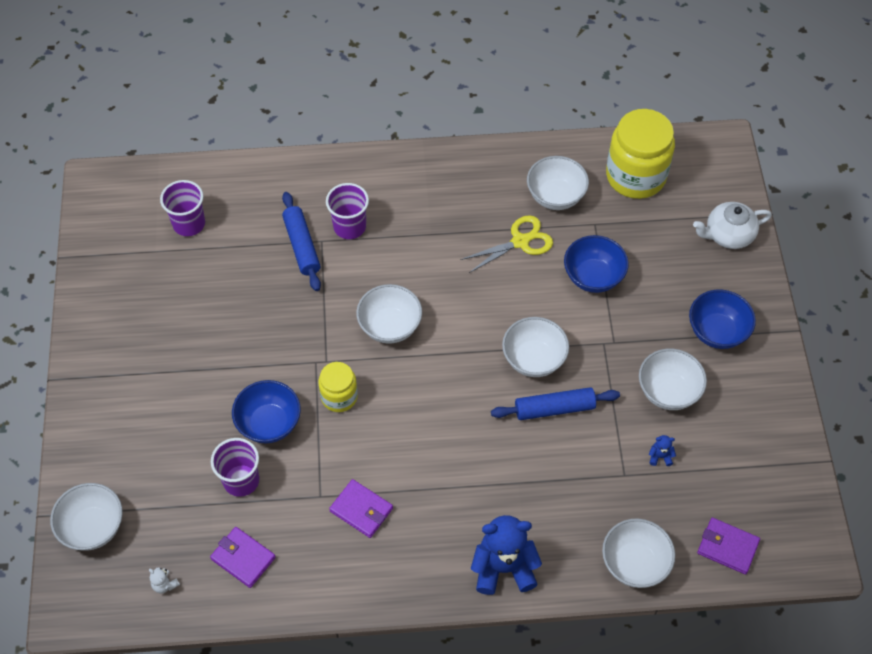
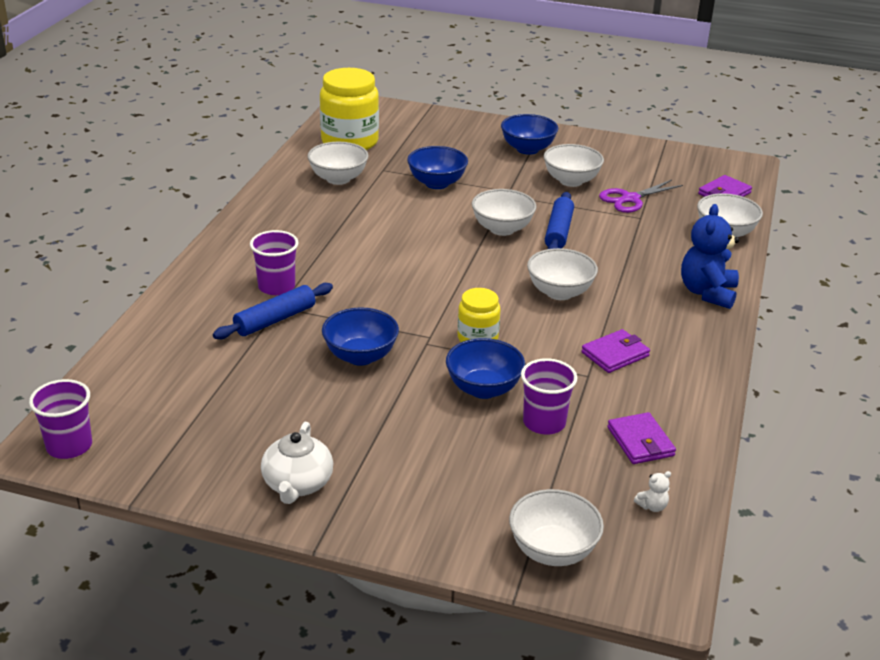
camera: 70 degrees left, 25 degrees down
(189, 224) = (176, 388): purple cup -> purple cup (69, 446)
(243, 558) = (640, 441): purple wallet -> purple wallet turned 75 degrees counterclockwise
(277, 323) = (360, 356): none -> blue bowl
(302, 246) = (275, 320): blue rolling pin -> blue rolling pin turned 45 degrees counterclockwise
(390, 326) = (415, 291): white bowl -> white bowl (559, 292)
(520, 242) = (372, 205): yellow scissors -> none
(660, 456) = (630, 199): blue teddy bear -> purple scissors
(728, 235) = (440, 123): white teapot -> white teapot (297, 484)

